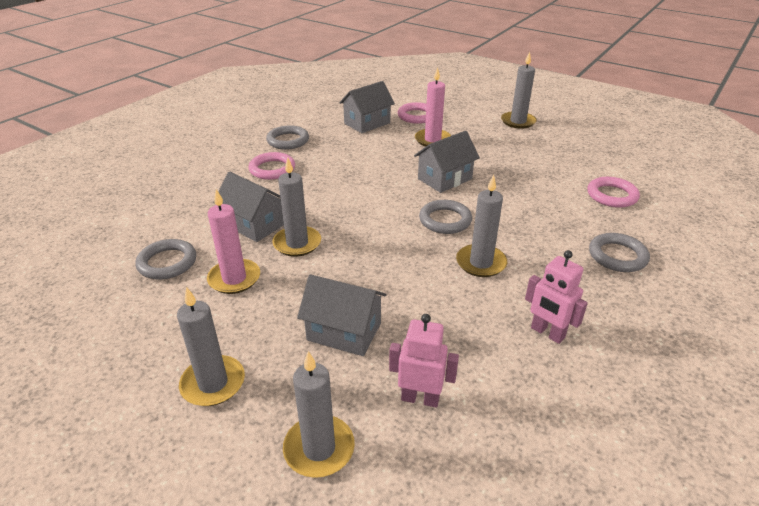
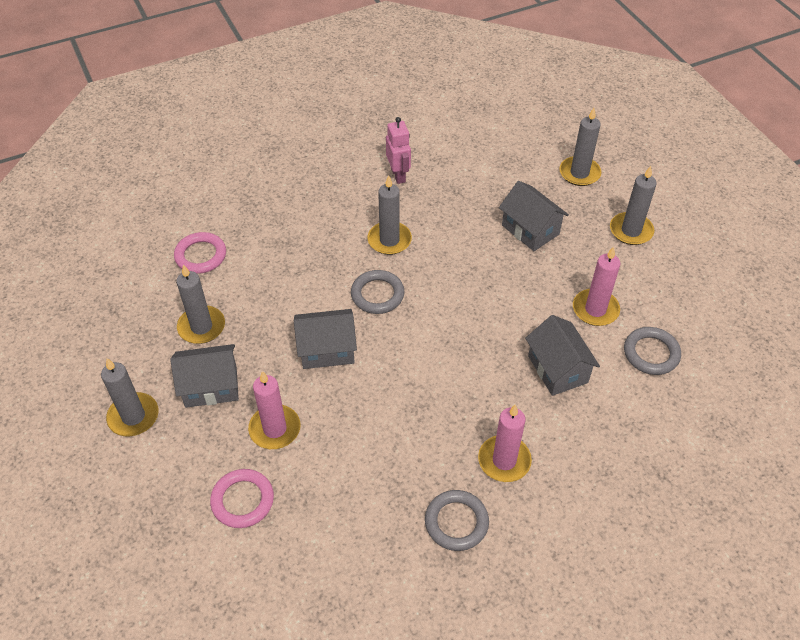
camera: 150 degrees left, 15 degrees up
(272, 169) = (504, 460): pink ring -> pink candle
(297, 243) = (527, 326): grey candle -> grey candle (201, 327)
(367, 123) = (324, 516): grey house -> grey house (211, 387)
(420, 398) = (508, 173): pink robot -> none
(617, 256) = (282, 202): grey ring -> none

